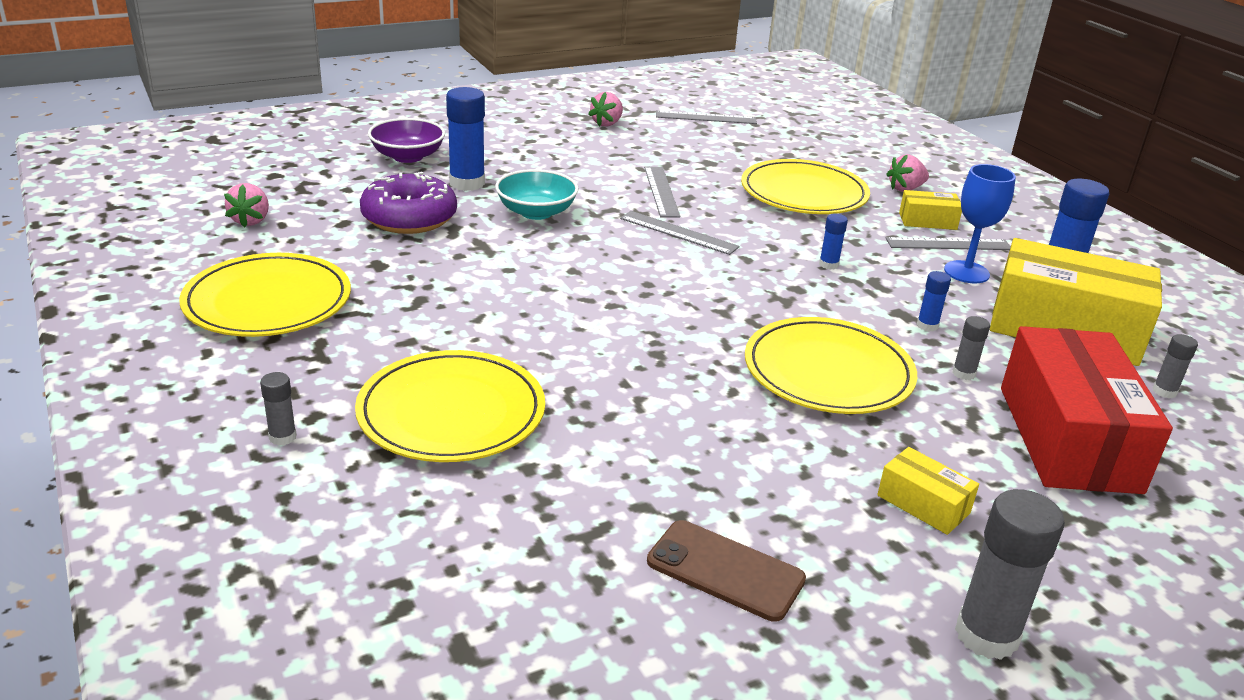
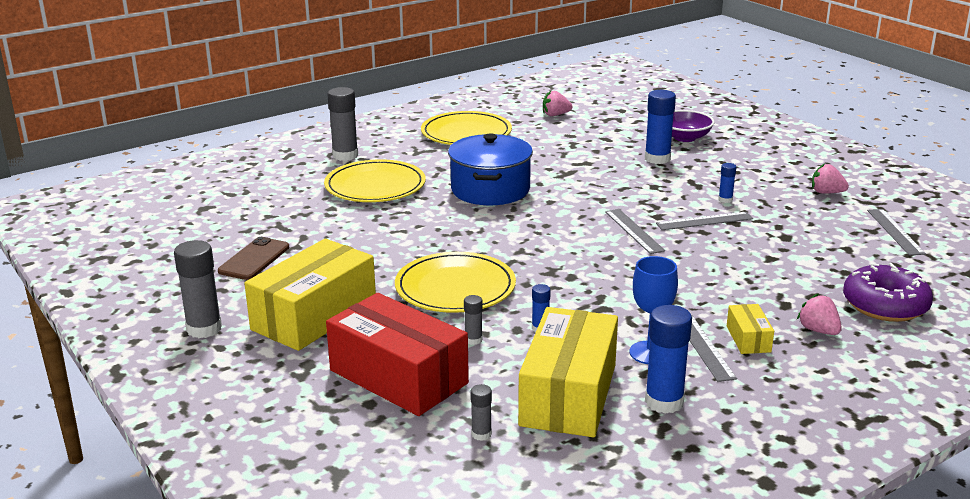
camera: 85 degrees right, 5 degrees down
(282, 437) = (345, 155): grey glue stick -> grey glue stick, size x1.98
(409, 218) = (590, 150): purple donut -> purple donut (885, 305)
(515, 308) = (490, 190): none -> blue pot
(536, 212) = (629, 183): turquoise bowl -> none
(678, 232) = (634, 231): grey ruler -> grey ruler turned 45 degrees counterclockwise
(804, 193) = (757, 279): yellow plate -> none
(828, 264) = (620, 289): blue glue stick -> blue glue stick (725, 200)
(923, 504) = (314, 316): yellow box -> yellow box, size x2.26
(1068, 438) = (398, 377): red box -> red box turned 45 degrees clockwise

